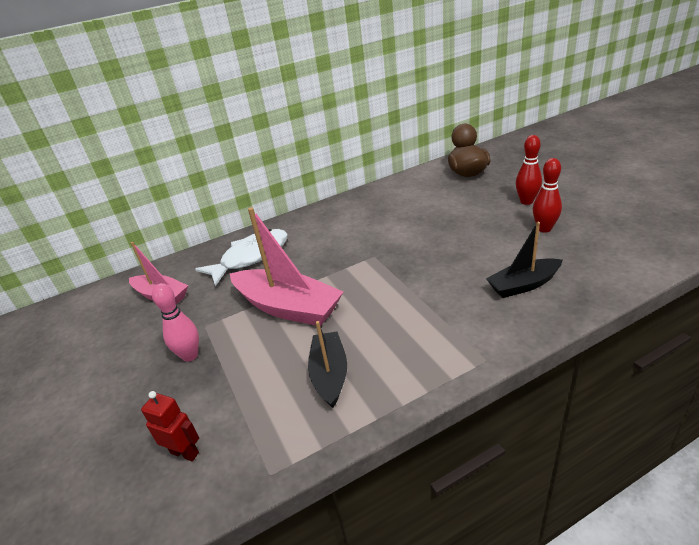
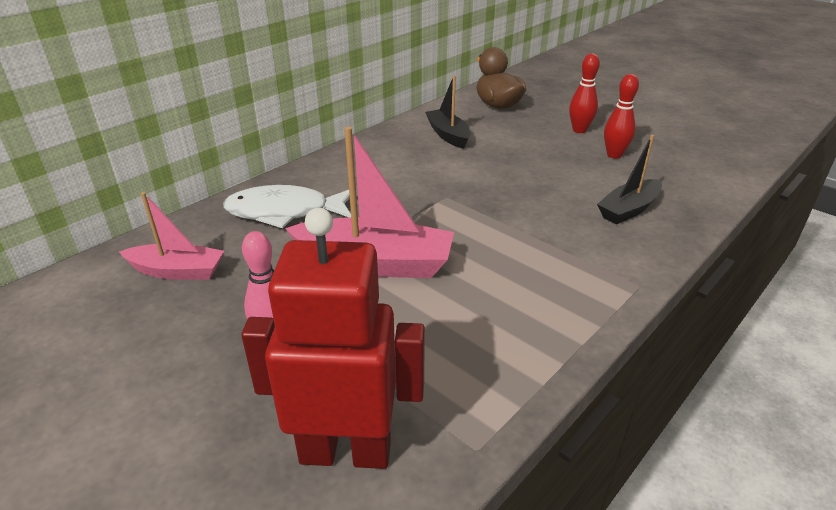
camera: 25 degrees left, 0 degrees up
(185, 452) = (345, 451): red robot -> red robot, size x2.22
(251, 257) = (284, 212): white fish -> white fish turned 120 degrees counterclockwise
(330, 374) = (478, 328): black boat -> black boat (448, 135)

